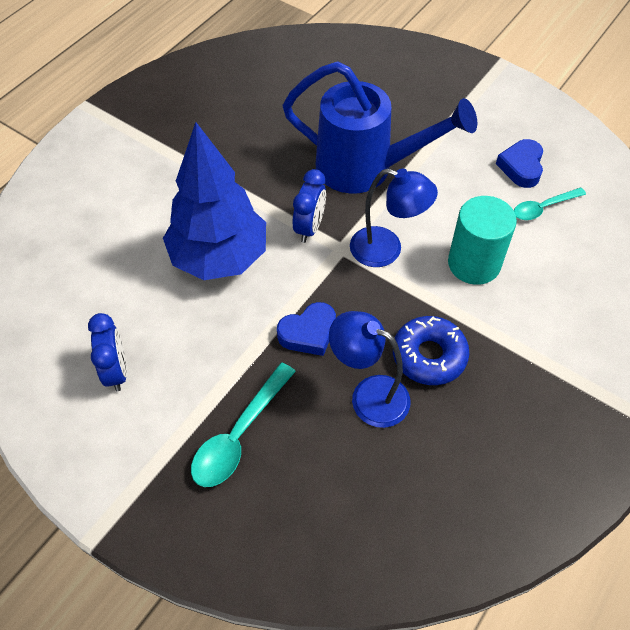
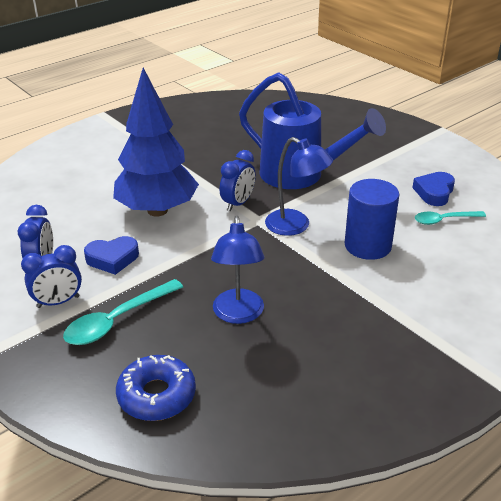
camera: 15 degrees right, 20 degrees down
(160, 424) = (58, 302): none -> blue clock
(308, 333) = (206, 266): blue heart -> blue heart (112, 259)
(368, 395) = (238, 314): blue lamp -> blue lamp turned 135 degrees counterclockwise
(429, 356) = (302, 298): blue donut -> blue donut (157, 395)
(474, 263) = (368, 245): turquoise cylinder -> blue cylinder

